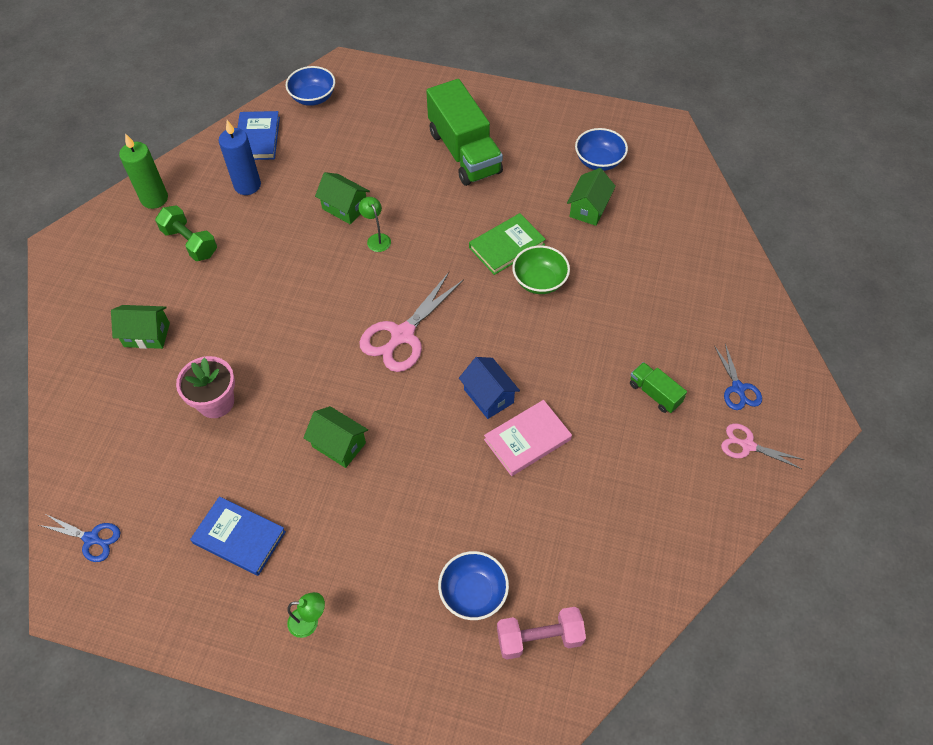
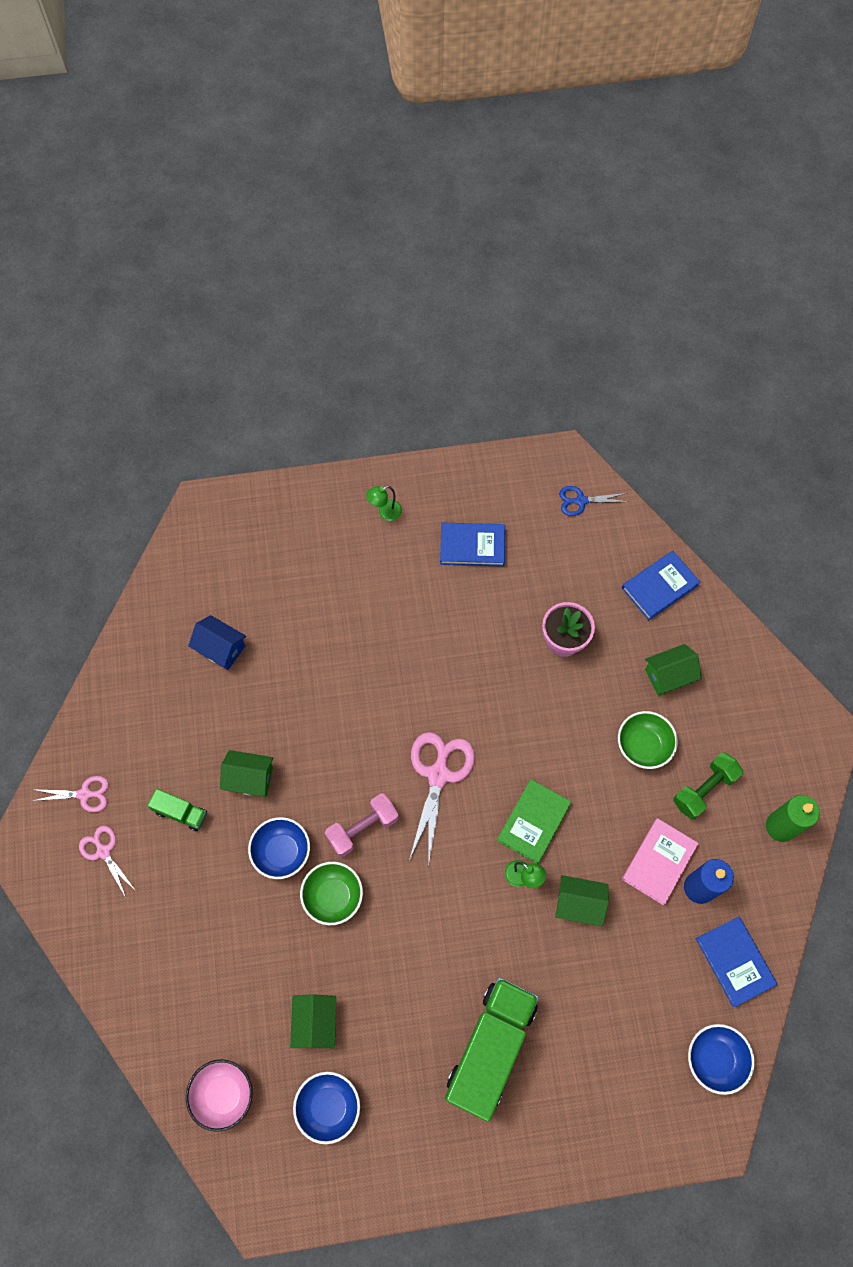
camera: 155 degrees right, 10 degrees up
(89, 415) = (659, 586): none -> blue book
(190, 242) = (704, 789): green dumbbell -> green dumbbell turned 60 degrees counterclockwise
(212, 290) = (643, 745): none -> green bowl
(339, 445) = (438, 648): green house -> green house (250, 778)
(464, 152) = (490, 1048): green truck -> green truck turned 75 degrees clockwise
(473, 593) = (275, 579): blue bowl -> blue bowl (281, 852)
(488, 396) = (331, 746): blue house -> blue house (221, 648)
(506, 246) = (384, 928): green book -> green book (534, 822)
(527, 440) = (280, 719): pink book -> pink book (659, 862)
(539, 638) = (214, 568): pink dumbbell -> pink dumbbell (362, 828)
(676, 192) = (223, 1094): none -> pink bowl
(738, 388) = (103, 852): blue scissors -> pink scissors

